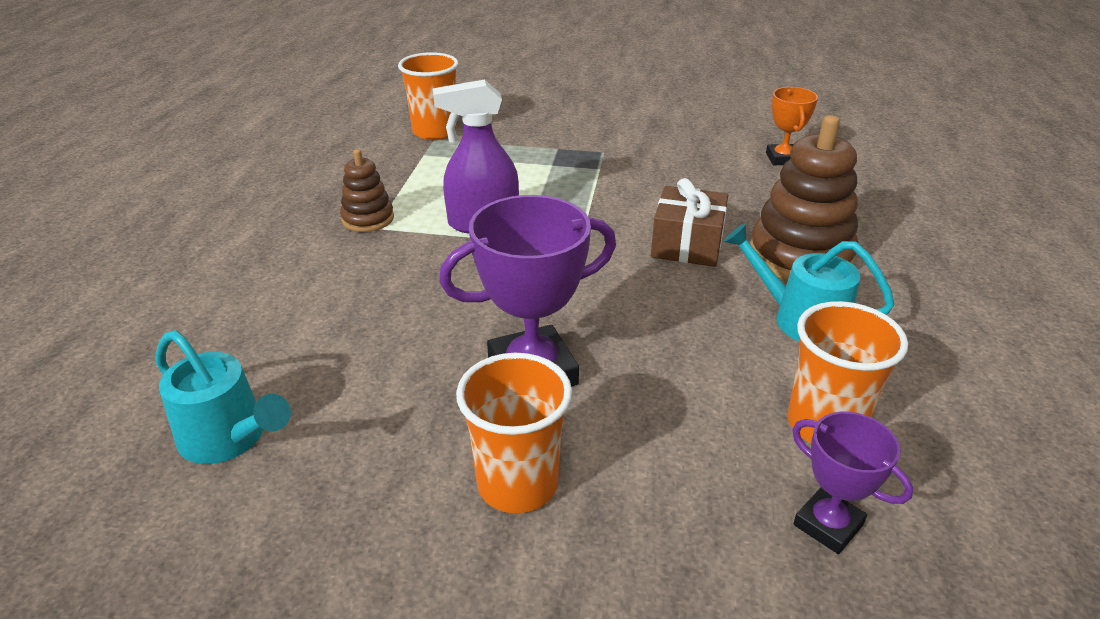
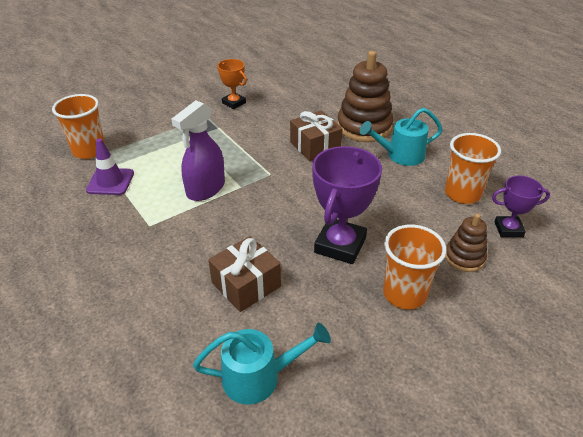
camera: 45 degrees left, 5 degrees up
(366, 341) = (246, 284): none -> brown gift
(368, 219) = (136, 223): brown stacking toy -> brown stacking toy (464, 257)
(407, 169) = (110, 182): none -> purple traffic cone
(782, 159) = (294, 81): orange trophy -> orange trophy (234, 103)

